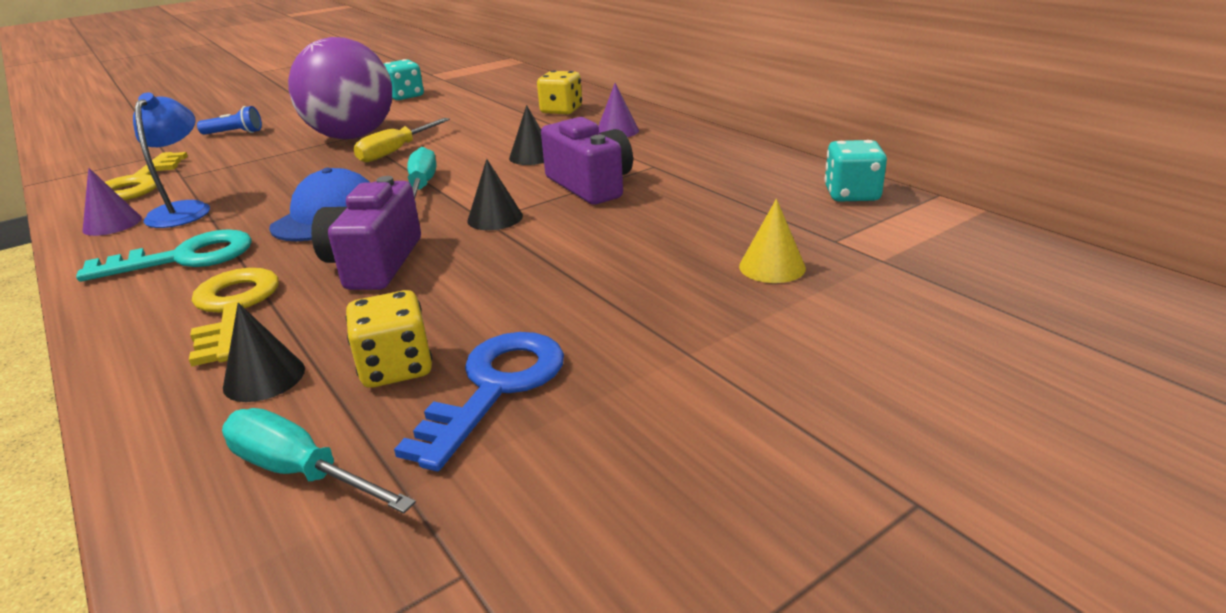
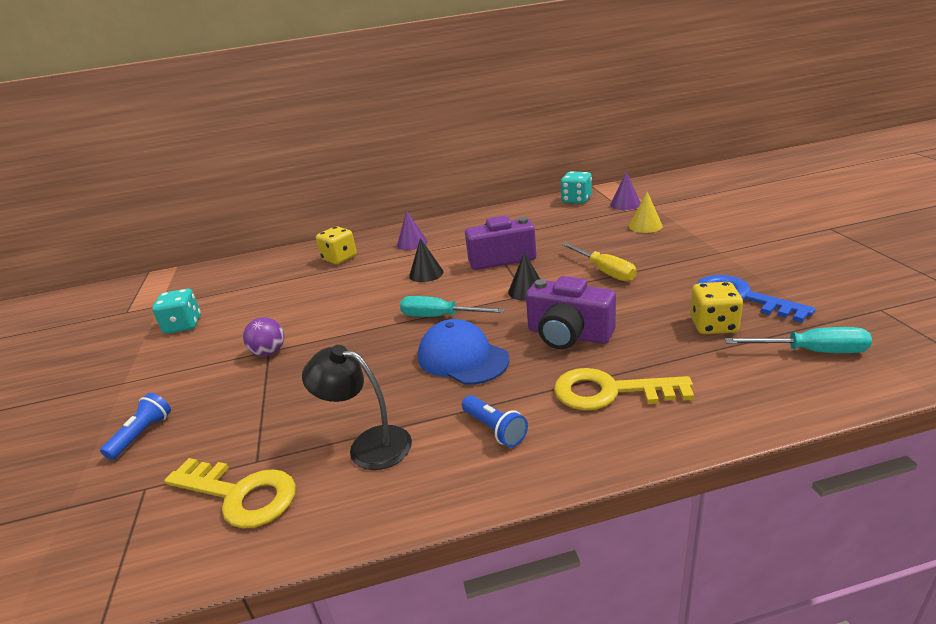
camera: 65 degrees left, 0 degrees up
(112, 224) = (360, 496): purple cone -> purple cone (625, 204)
(184, 210) = (368, 445): blue lamp -> black lamp
(184, 258) = (494, 429): turquoise key -> blue flashlight
(264, 378) = (712, 370): black cone -> none
(300, 472) = (811, 351): turquoise screwdriver -> turquoise screwdriver turned 135 degrees counterclockwise
(352, 136) = (269, 352): purple ball -> purple ball, size x0.41
(396, 151) = (344, 329): yellow screwdriver -> yellow screwdriver (605, 271)

